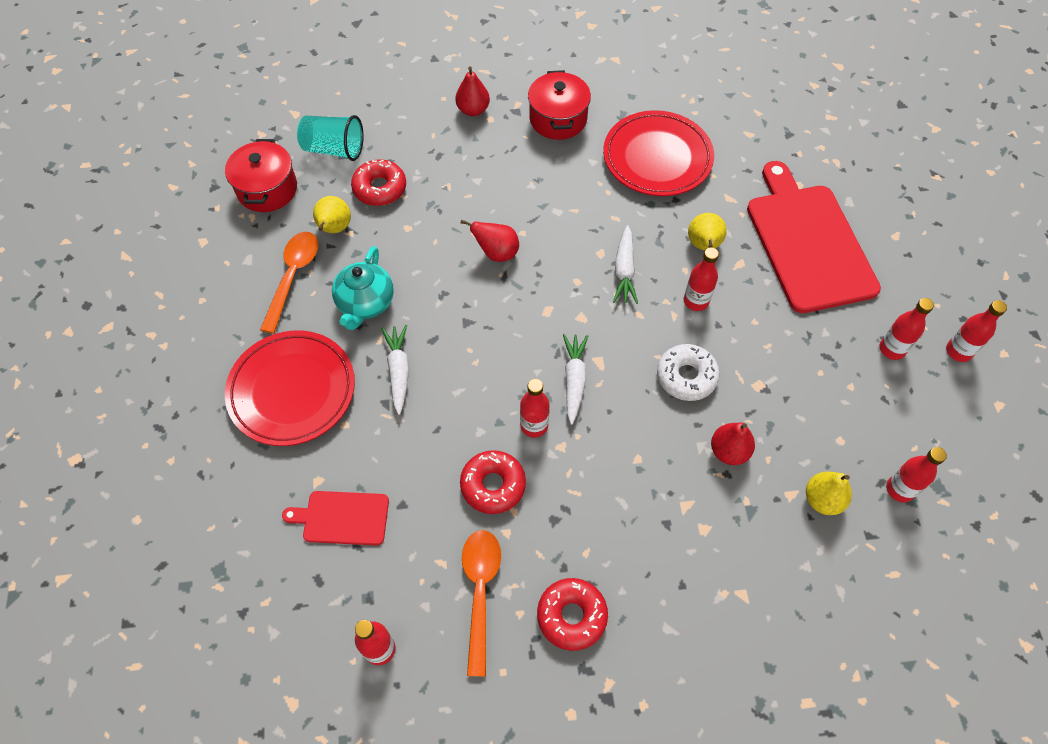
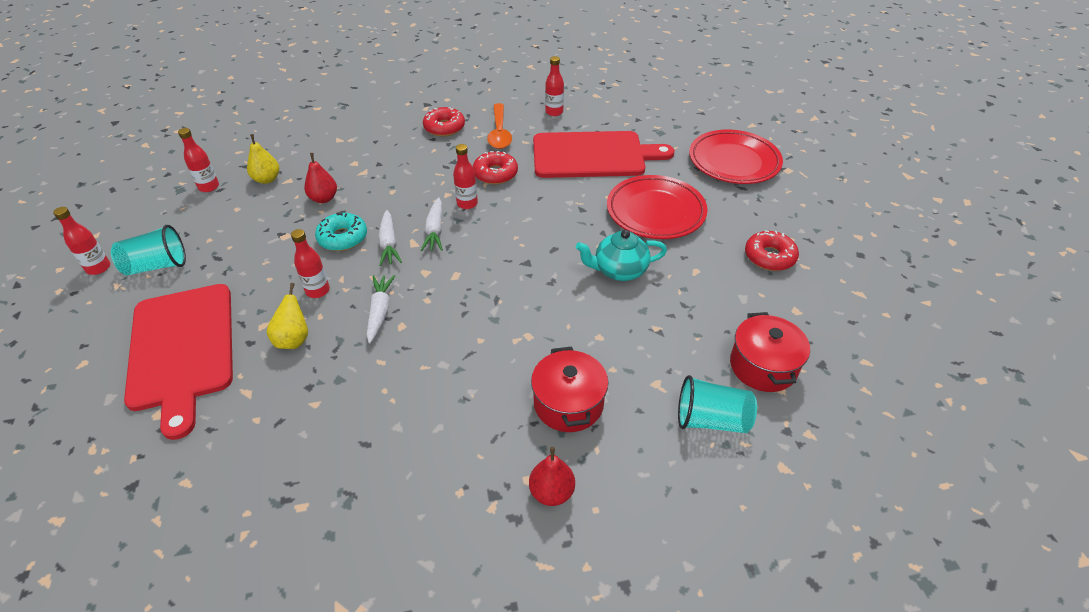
camera: 175 degrees right, 15 degrees down
(293, 277) = (693, 286): orange spoon -> none
(334, 229) = (673, 331): yellow pear -> none
(342, 518) = (593, 155): red cutting board -> red cutting board, size x2.05
(365, 303) = (619, 270): turquoise teapot -> turquoise teapot turned 105 degrees counterclockwise
(380, 188) = (641, 376): red donut -> red donut (769, 257)
(398, 371) = (577, 227): white carrot -> white carrot (389, 243)
(496, 253) = (505, 319): red pear -> none
(558, 119) = (437, 486): red pot -> red pot (568, 403)
(657, 158) = (317, 437): red plate -> red plate (734, 162)
(686, 376) = (343, 238): white donut -> turquoise donut
(892, 349) = (157, 266): red bottle -> turquoise cup

